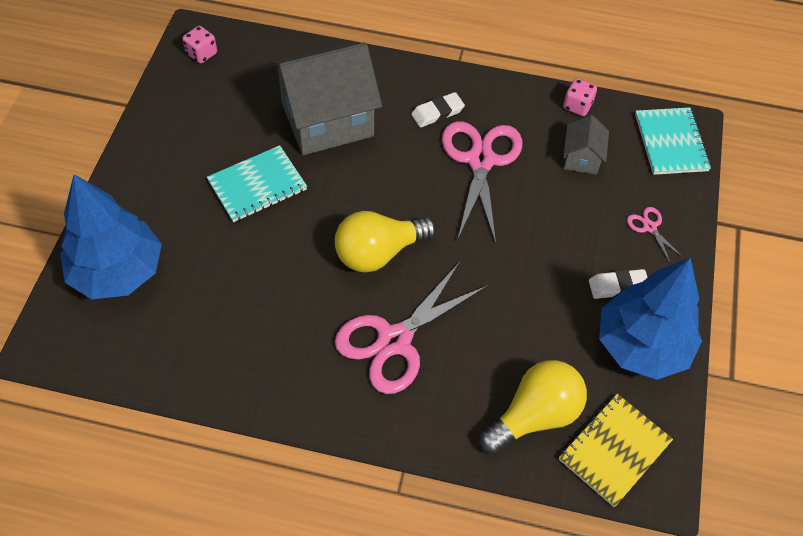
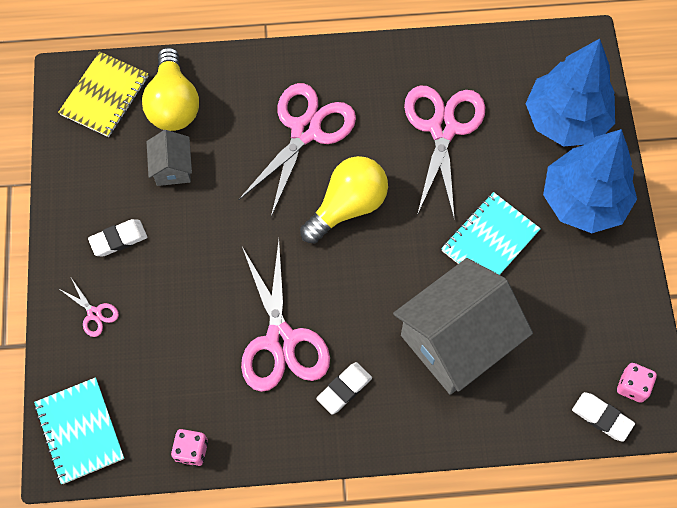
camera: 165 degrees right, 10 degrees up
(239, 42) = (602, 417): none -> white eraser
(248, 300) = (443, 128): none -> pink scissors
(534, 415) = (173, 104): yellow light bulb -> yellow light bulb turned 45 degrees counterclockwise
(581, 158) = (175, 378): grey house -> grey house (172, 168)
(641, 345) = (91, 189): blue tree -> blue tree (583, 201)

